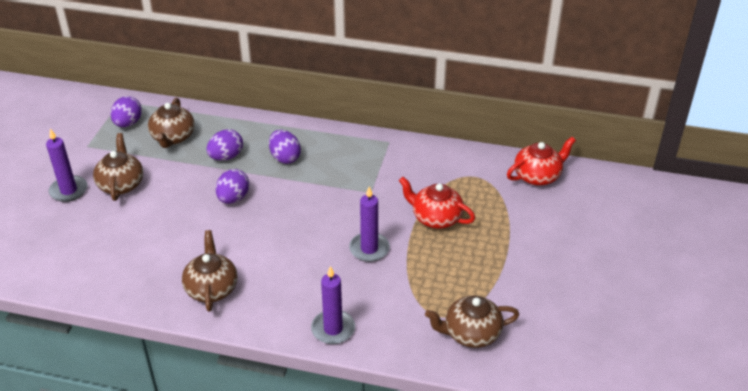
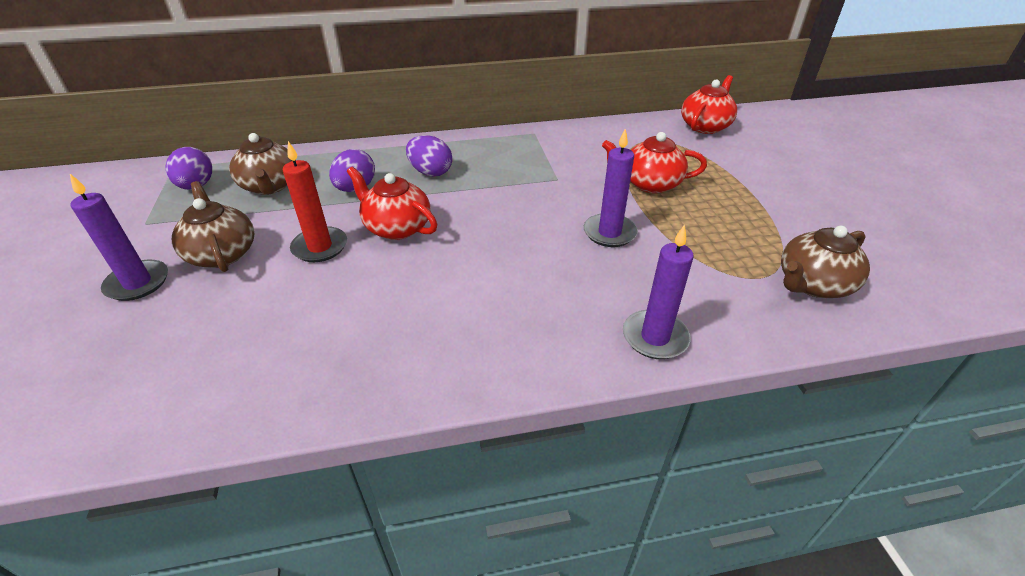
camera: 25 degrees left, 0 degrees up
(179, 198) = (320, 247): none -> red candle
(211, 288) = (445, 343): brown teapot -> none
(233, 198) = (396, 227): purple egg -> red teapot

